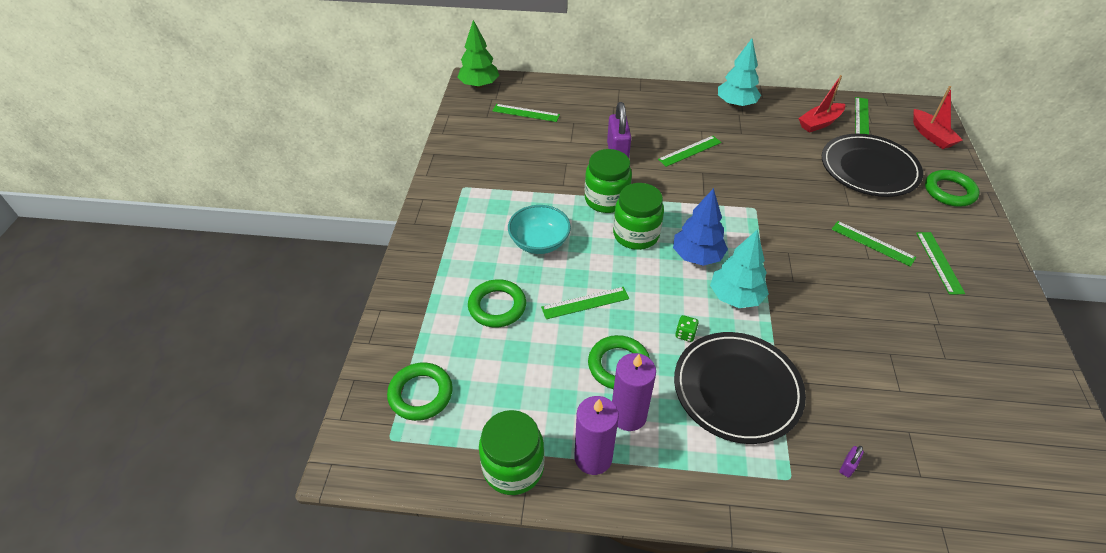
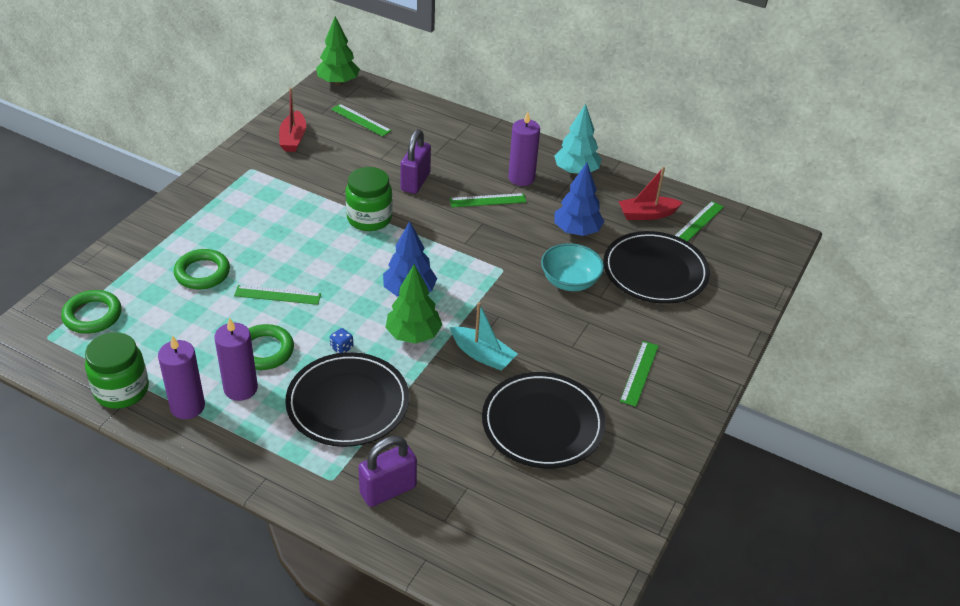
camera: 20 degrees right, 5 degrees down
(539, 242) = (279, 235): turquoise bowl -> turquoise bowl (570, 281)
(636, 235) = (370, 256): green jar -> none
(685, 334) = (341, 348): green dice -> blue dice
(699, 123) = (521, 178): none -> purple candle
(735, 297) = (413, 335): turquoise tree -> green tree
(781, 154) = (577, 231): none -> blue tree
(807, 294) = (482, 355): none -> turquoise boat
(847, 466) = (388, 490): purple padlock -> purple padlock, size x2.37
(872, 243) = (589, 335): green ruler -> none
(911, 340) = (542, 423): none -> black plate
(931, 135) = (757, 262): red boat -> red boat (293, 138)
(949, 191) = (719, 318): green ring -> none

